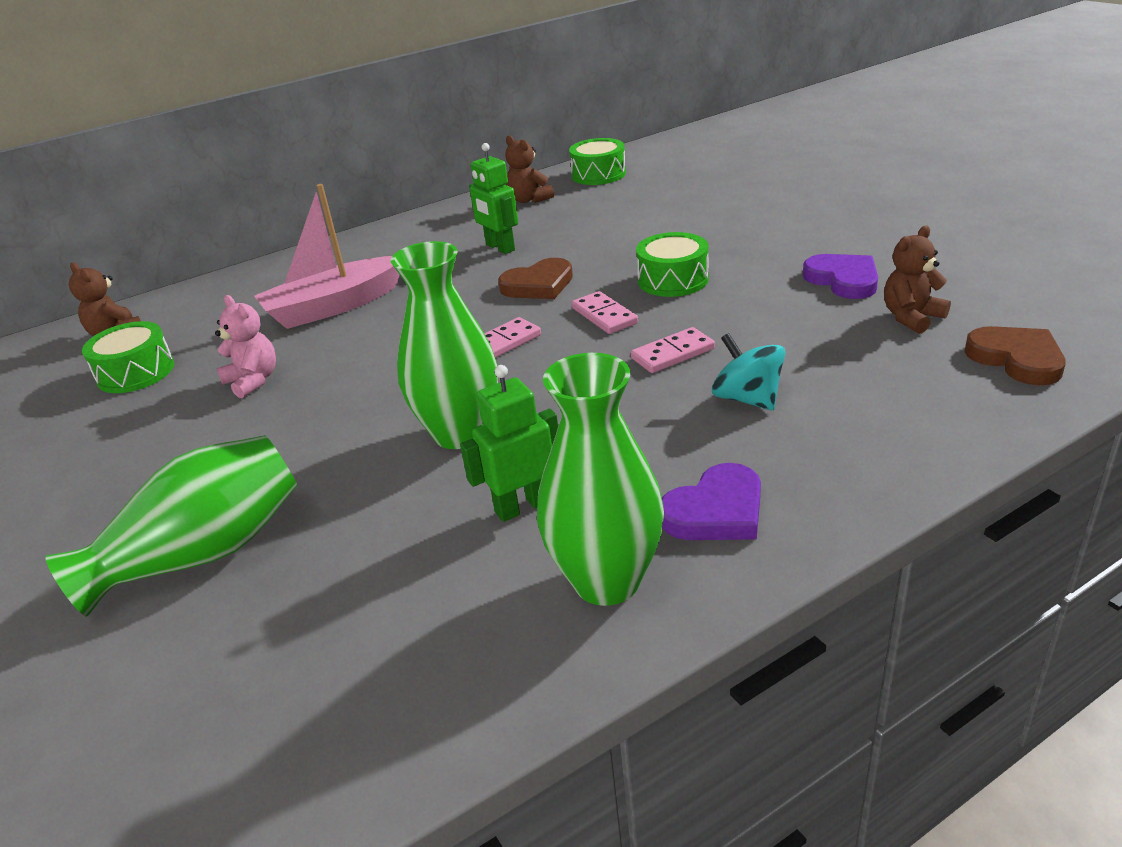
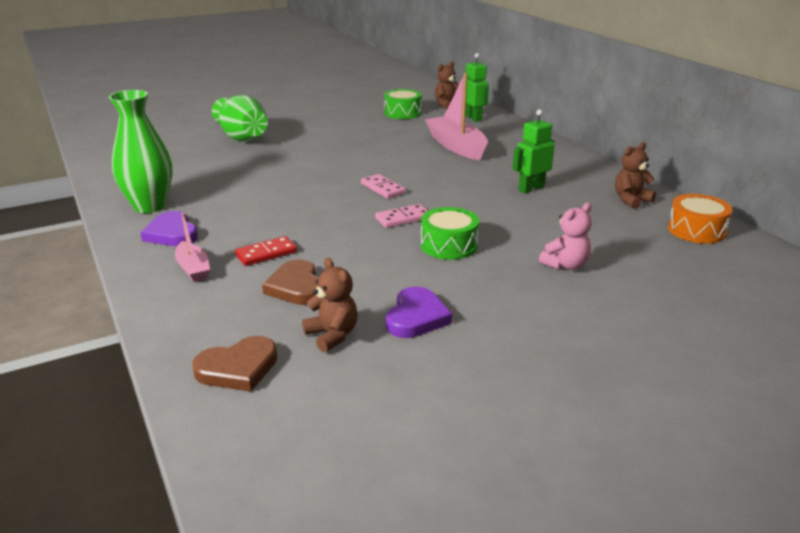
camera: 90 degrees right, 5 degrees down
(253, 381) = (378, 135): pink teddy bear -> pink teddy bear (565, 265)
(460, 433) = (292, 178): green vase -> none
(522, 506) = (218, 191): green robot -> green robot (473, 118)
(538, 285) = (461, 200): brown heart -> brown heart (296, 287)
(598, 174) = (696, 230): green drum -> orange drum
(673, 354) = (337, 236): pink domino -> none
(747, 399) = (266, 254): turquoise spinning top -> red domino
(823, 452) = (193, 269): none -> pink boat
(843, 280) = (416, 317): purple heart -> purple heart turned 45 degrees counterclockwise

